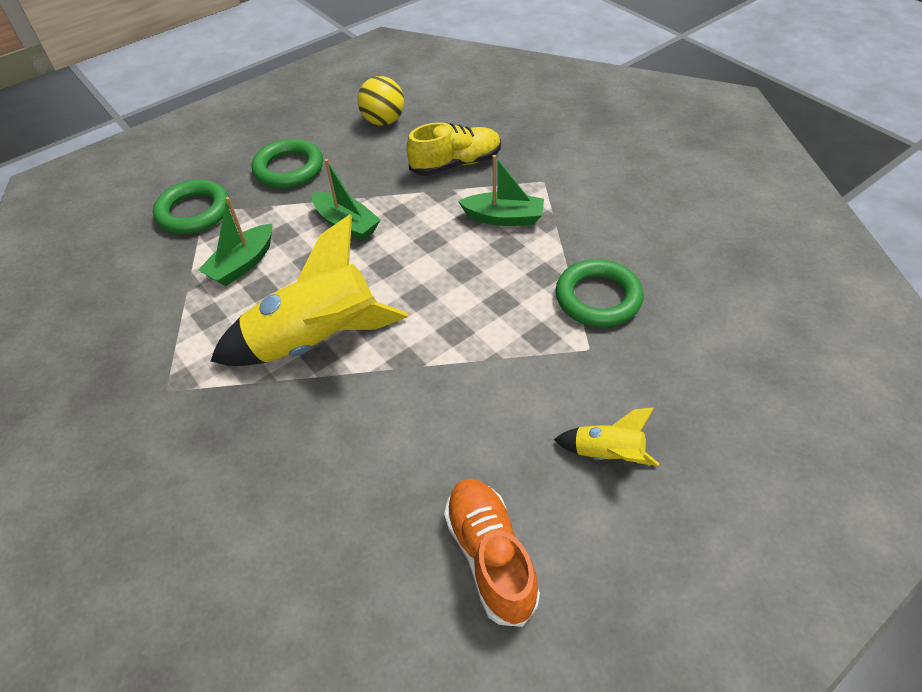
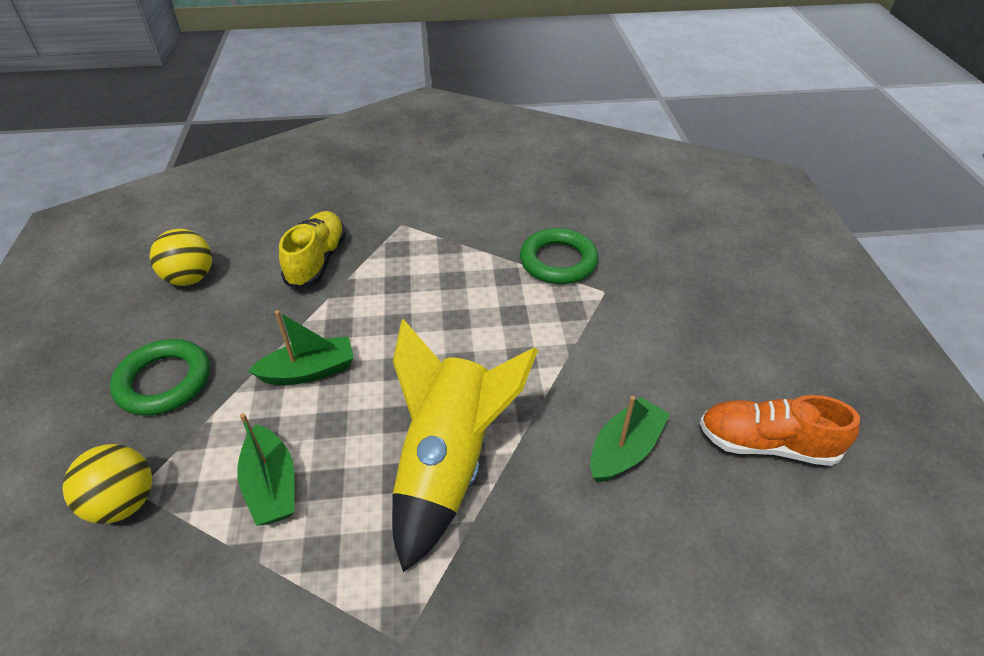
camera: 60 degrees left, 5 degrees down
(194, 212) = (124, 502): green ring -> yellow ball
(504, 218) = (419, 266): green boat -> green boat (625, 449)
(607, 454) = (709, 332): yellow rocket -> none

